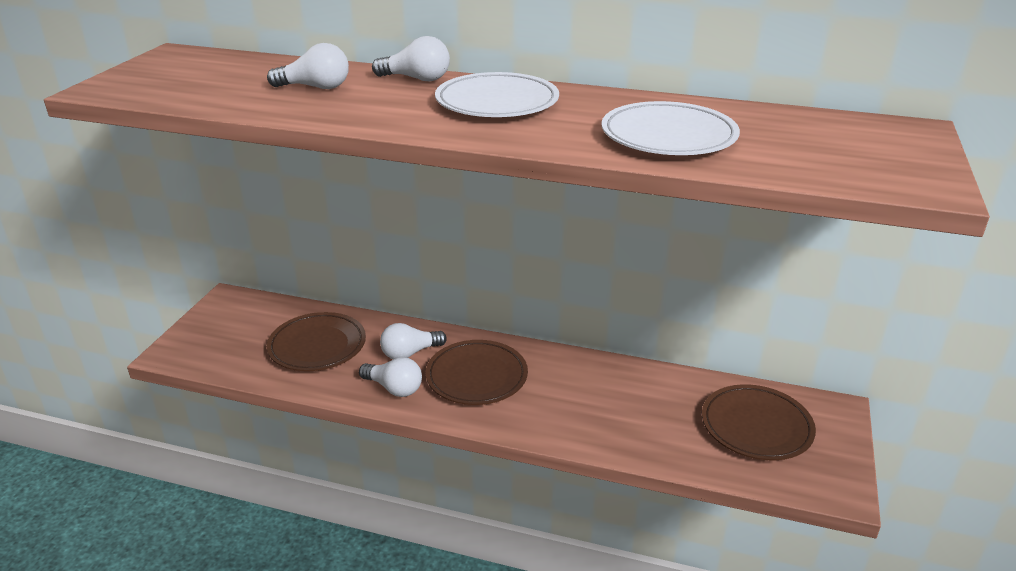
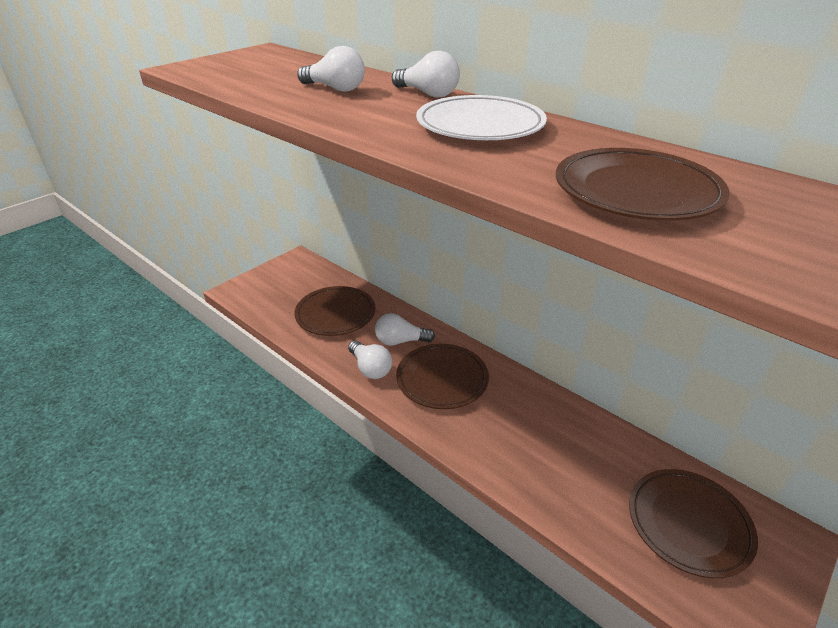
camera: 25 degrees right, 5 degrees up
(668, 136) = (636, 191): white plate -> brown plate

